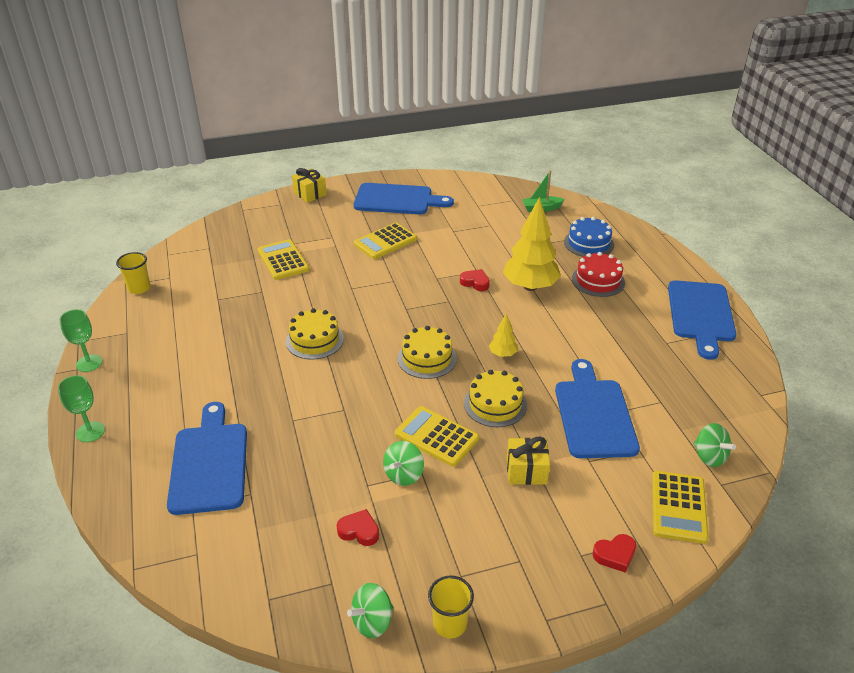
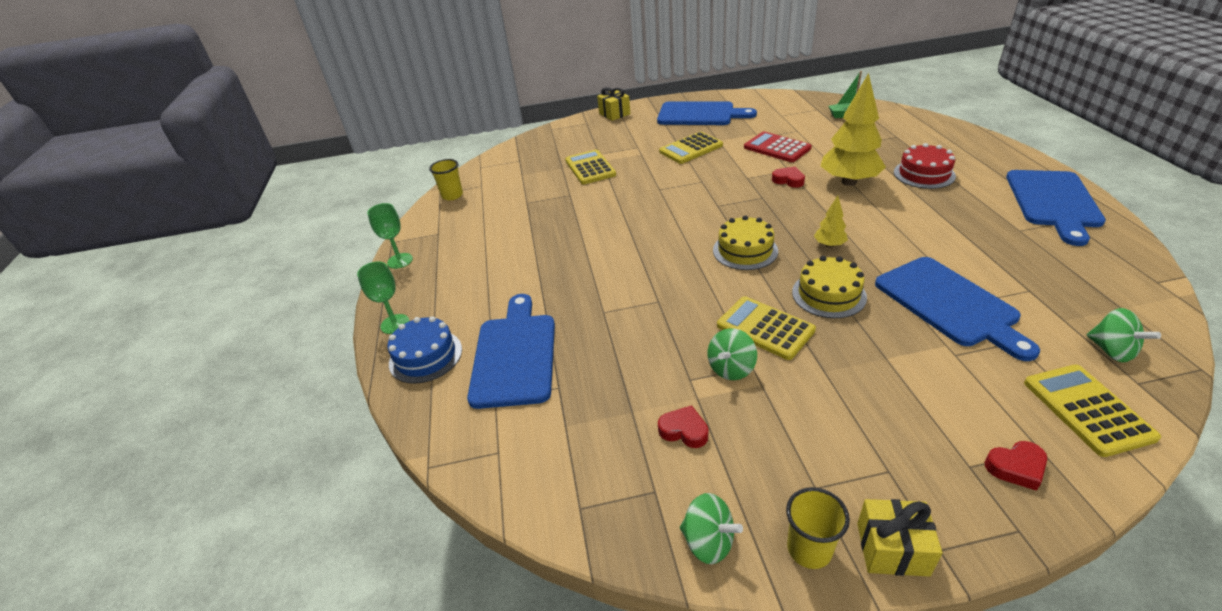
camera: 10 degrees right, 0 degrees up
(314, 340) = (624, 236): yellow cake -> none
(372, 621) = (708, 541): green spinning top -> green spinning top turned 120 degrees counterclockwise
(468, 245) = (777, 148): none -> red calculator
(526, 471) = (878, 365): yellow gift -> yellow gift (892, 549)
(588, 243) = (906, 142): blue cake -> blue cake (425, 356)
(594, 414) = (949, 304): blue cutting board -> blue cutting board turned 150 degrees clockwise
(678, 507) = (1087, 409): yellow calculator -> yellow calculator turned 150 degrees clockwise

